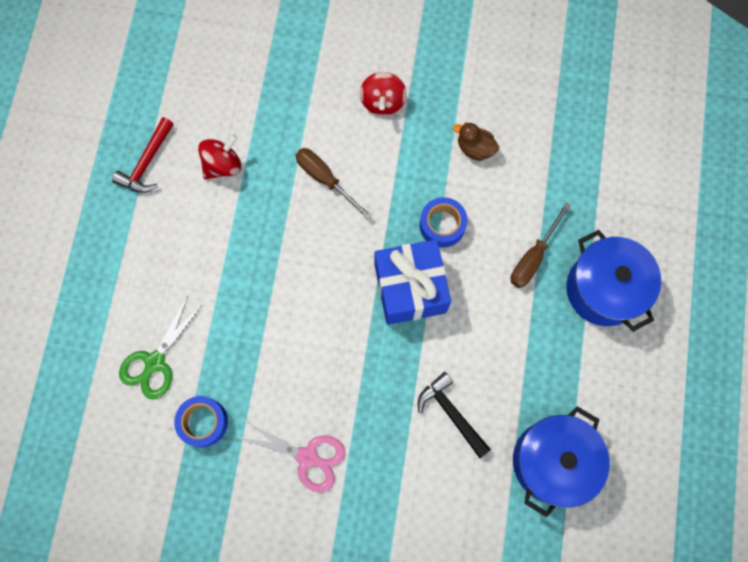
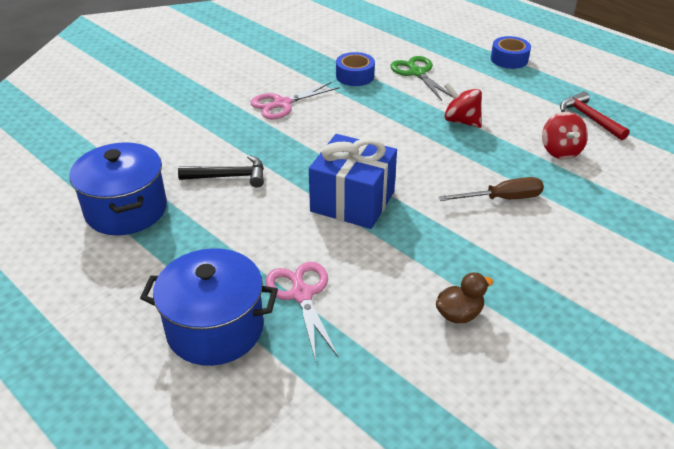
camera: 125 degrees right, 35 degrees down
(382, 102) = (566, 271): red spinning top -> red spinning top (461, 121)
(442, 225) = (393, 248): blue tape -> blue tape (509, 59)
(533, 257) = (301, 294): brown screwdriver -> pink scissors

